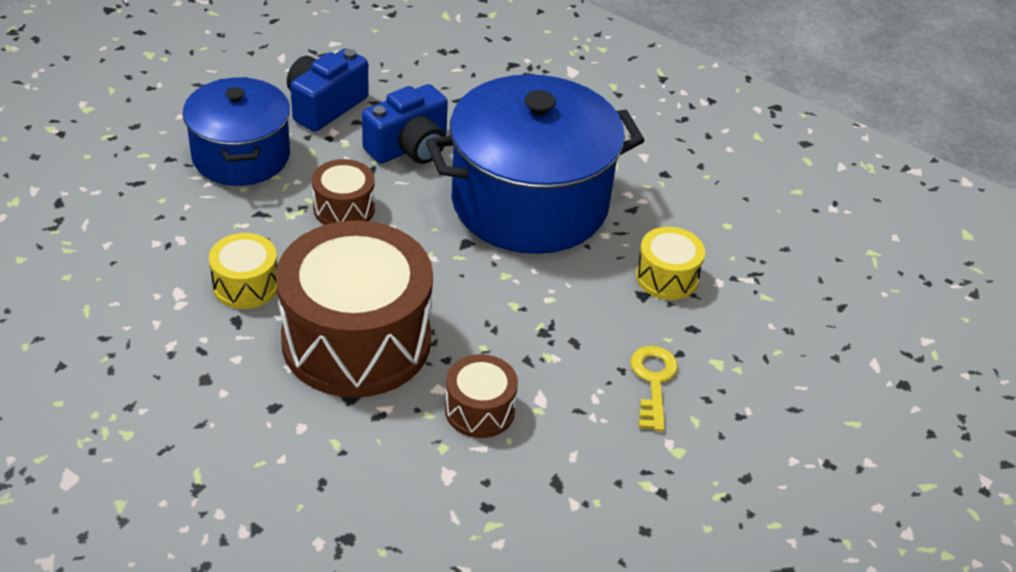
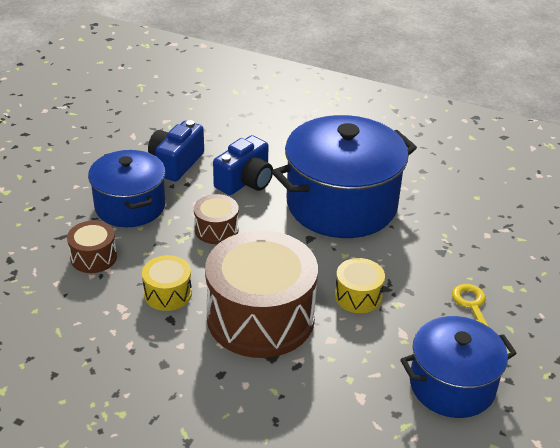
camera: 10 degrees left, 5 degrees down
(479, 410) = (364, 349): brown drum -> brown drum (93, 257)
(579, 483) = (452, 385): none -> blue pot
(667, 277) = (452, 237): yellow drum -> yellow drum (358, 296)

